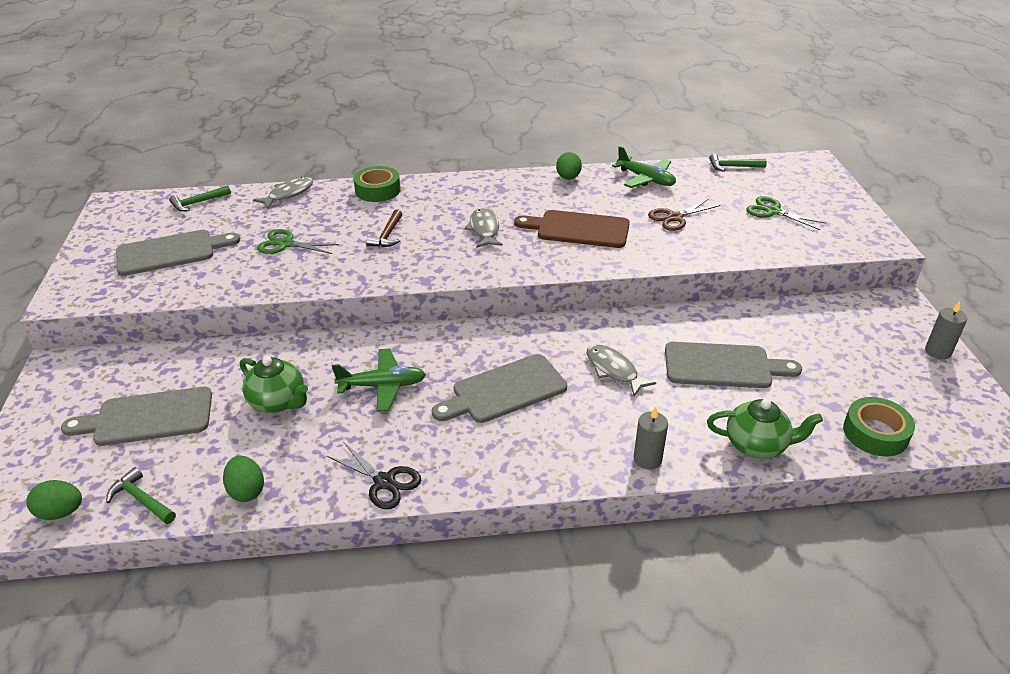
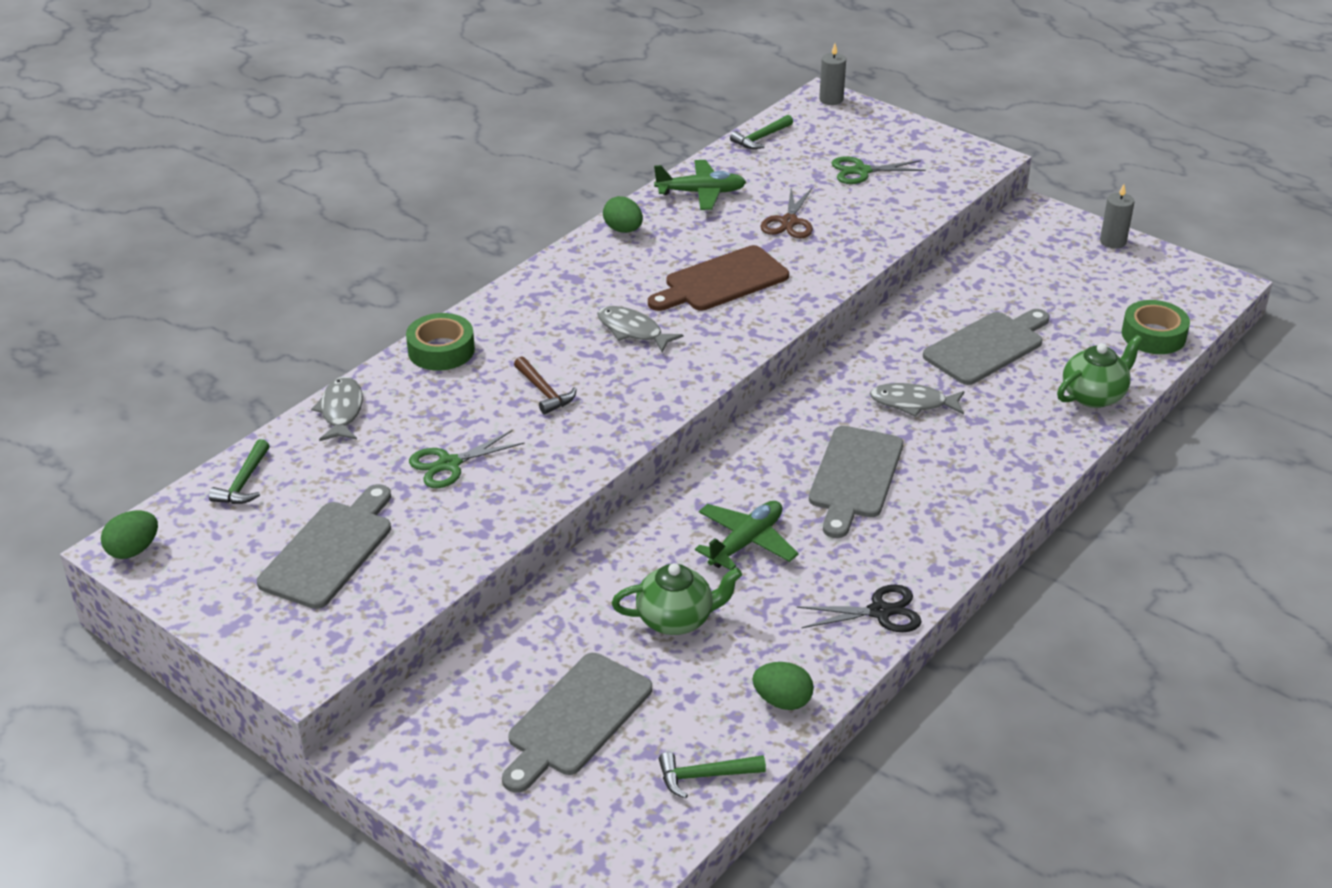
camera: 45 degrees left, 0 degrees up
(61, 512) = (651, 840): green egg -> green egg (133, 550)
(647, 459) = (1039, 457): grey candle -> grey candle (831, 99)

